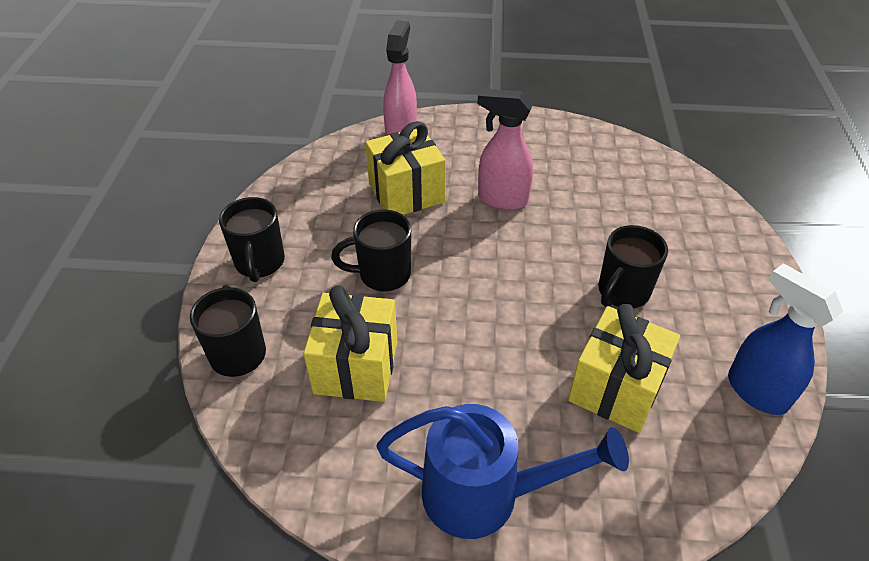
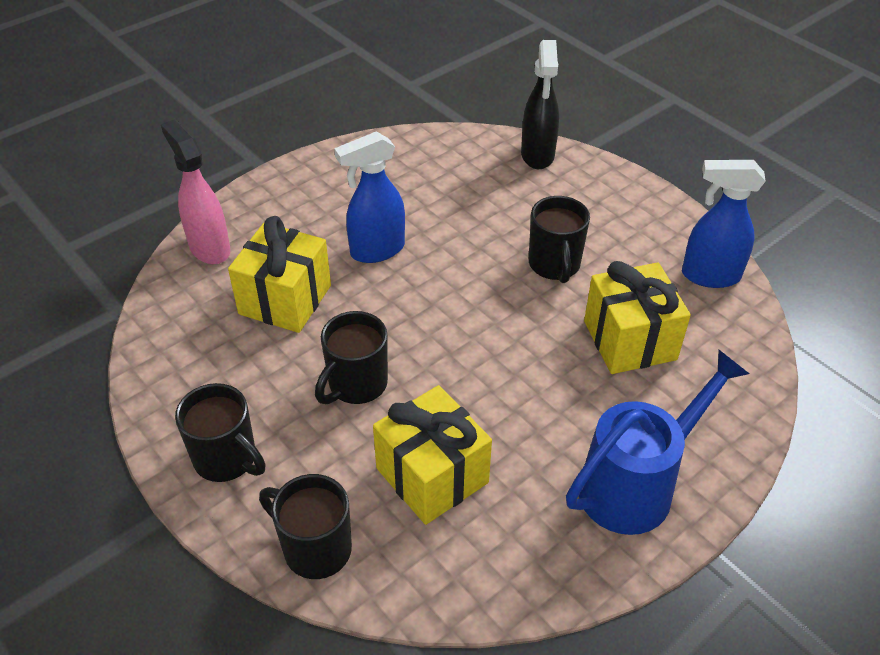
camera: 45 degrees left, 0 degrees up
(502, 199) = (376, 250): pink spray bottle -> blue spray bottle
(709, 206) = (537, 156): none -> black spray bottle

